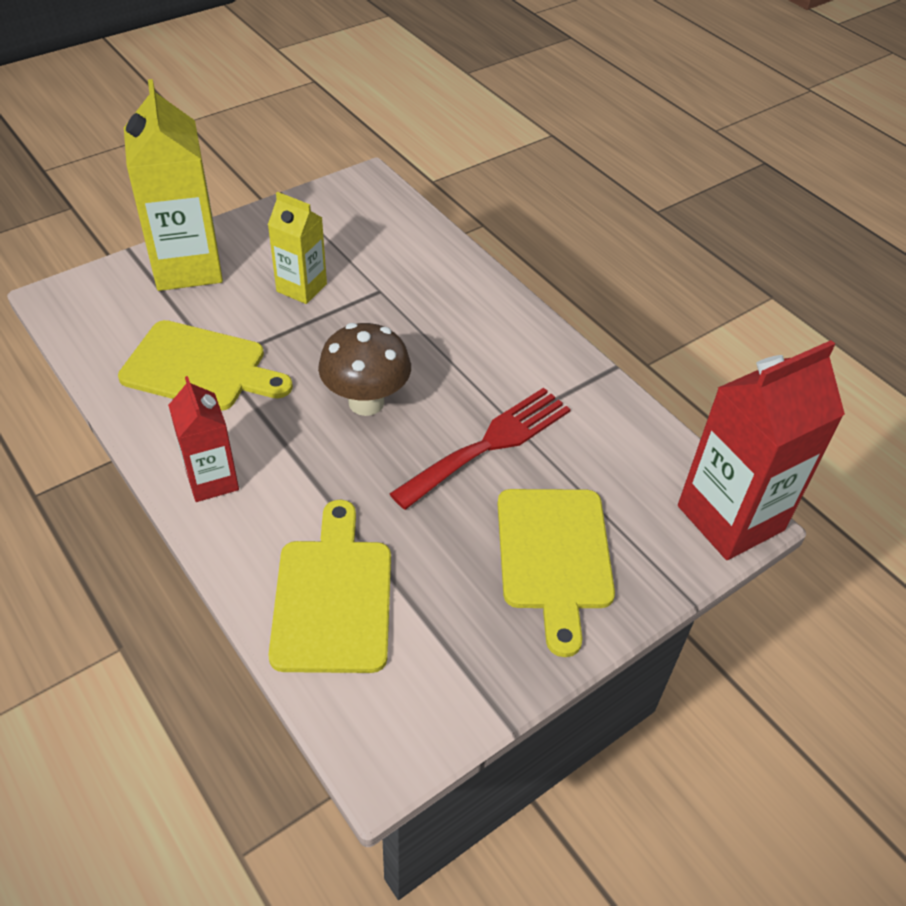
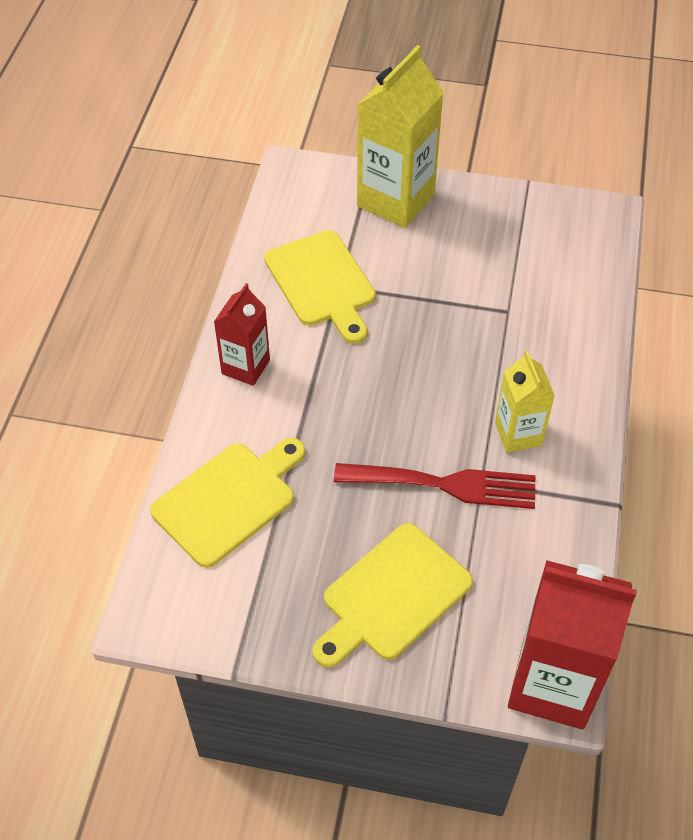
camera: 50 degrees right, 5 degrees up
(301, 288) = (454, 270): yellow carton -> yellow carton (518, 434)
(366, 402) = (398, 388): brown mushroom -> none

